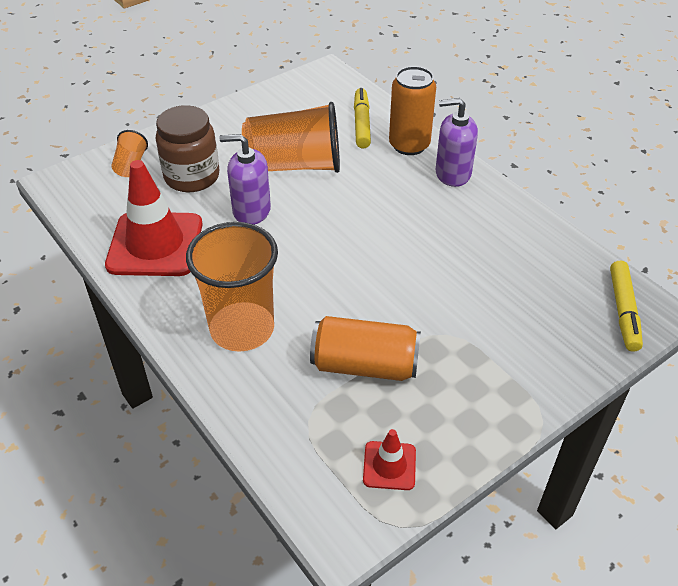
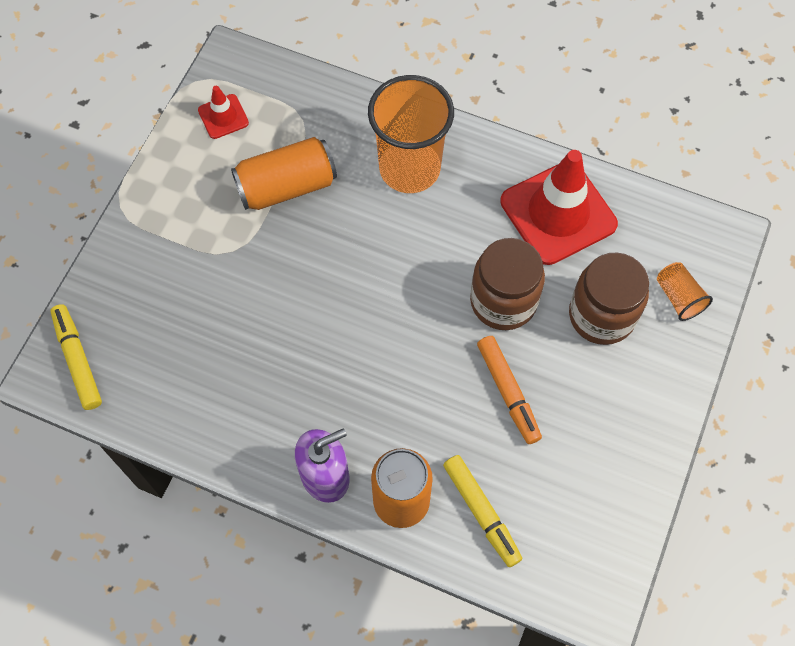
camera: 150 degrees right, 20 degrees up
(251, 211) = (503, 301): purple soap dispenser -> brown jar
(295, 165) = (508, 392): orange cup -> orange marker

